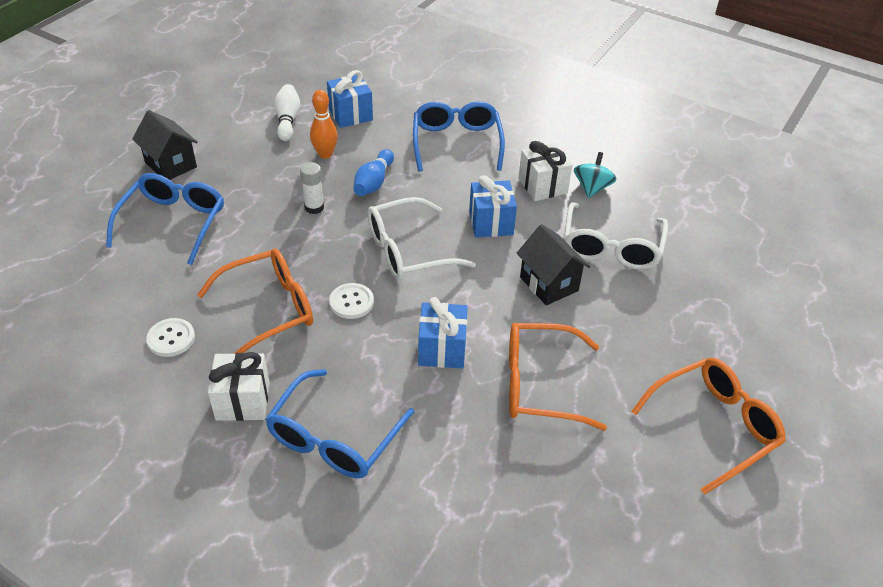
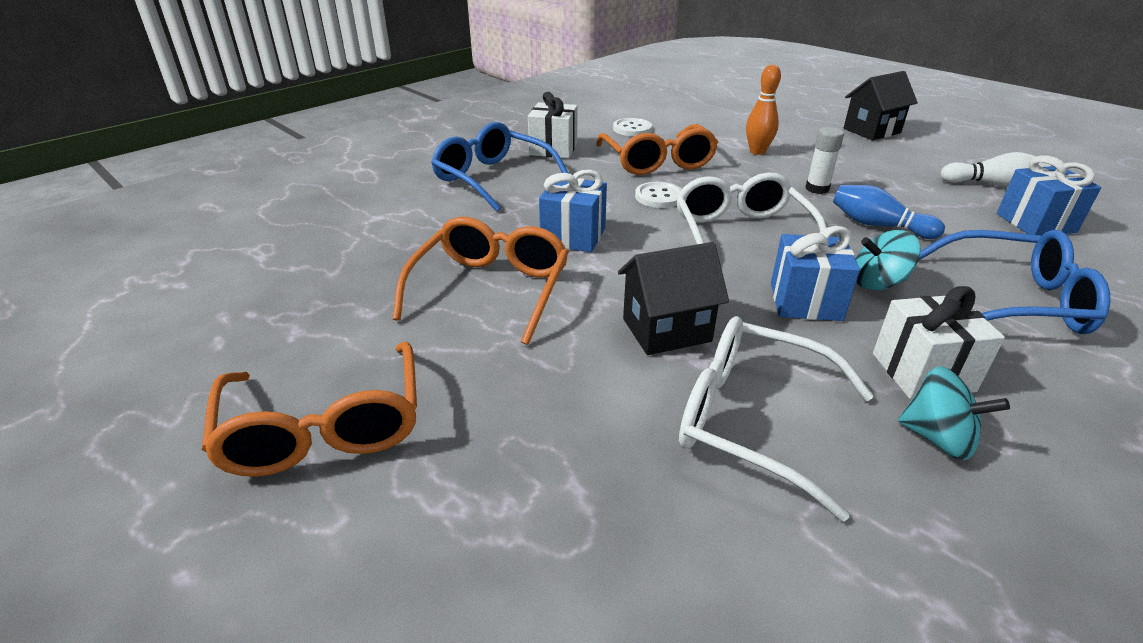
camera: 105 degrees right, 10 degrees down
(173, 222) = (781, 131): blue glasses -> none
(325, 154) = (927, 201): orange bowling pin -> orange bowling pin (757, 151)
(456, 191) = (878, 283): none -> turquoise spinning top

